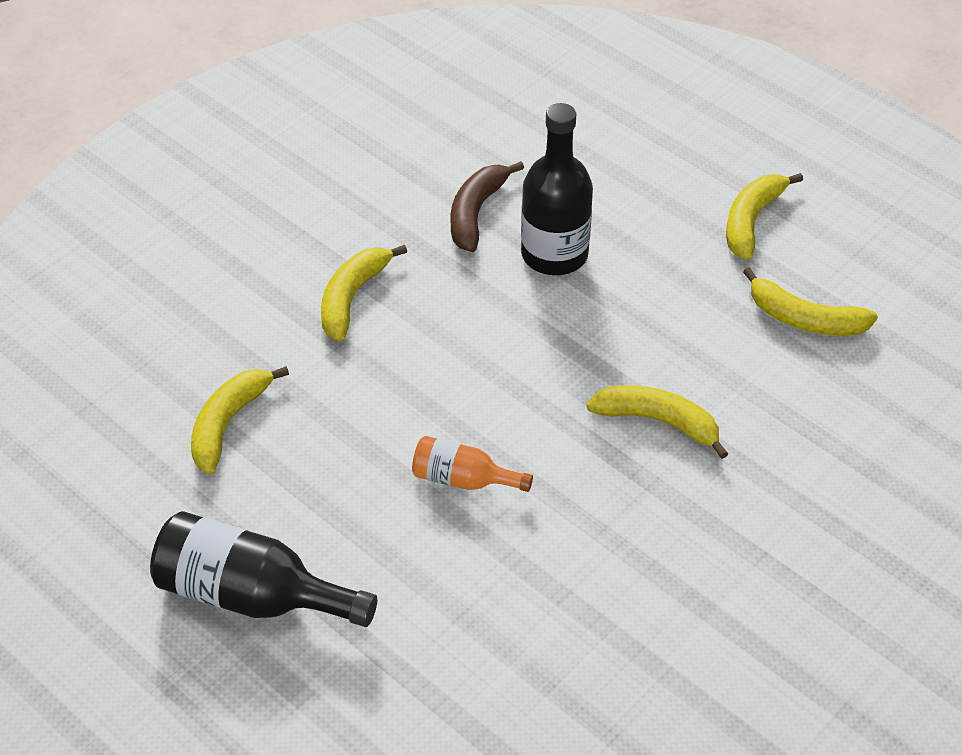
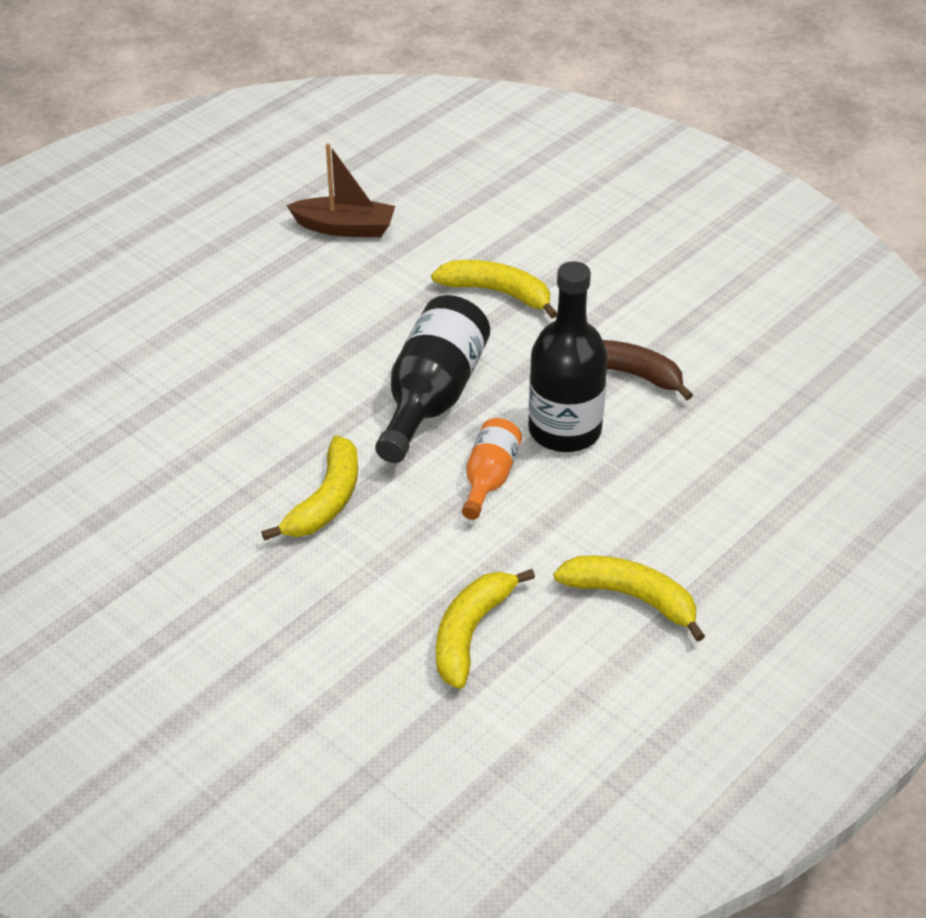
camera: 90 degrees right, 5 degrees down
(228, 423) = (345, 228): yellow banana -> brown boat
(252, 595) = (161, 250): black bottle -> black bottle (431, 398)
(463, 479) = (267, 366): orange bottle -> orange bottle (489, 478)

